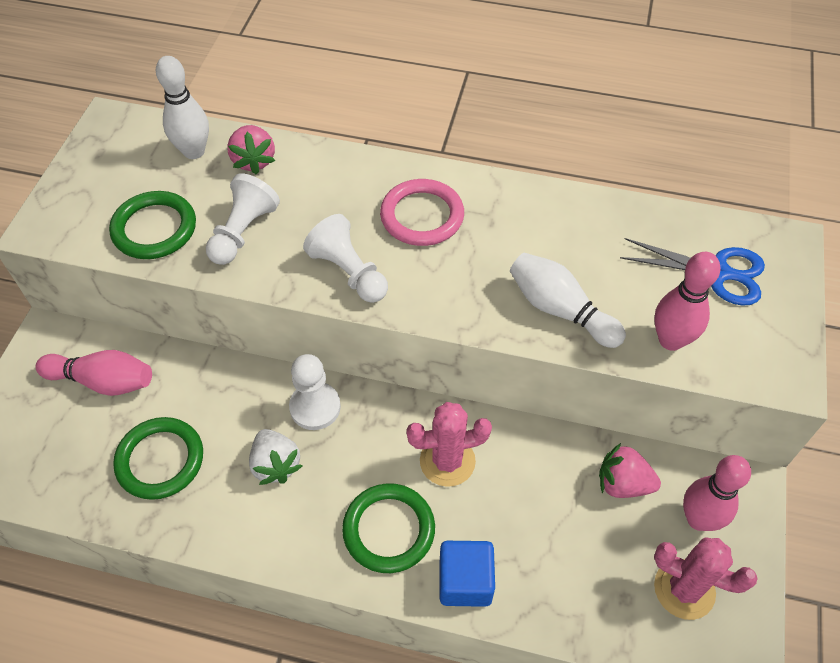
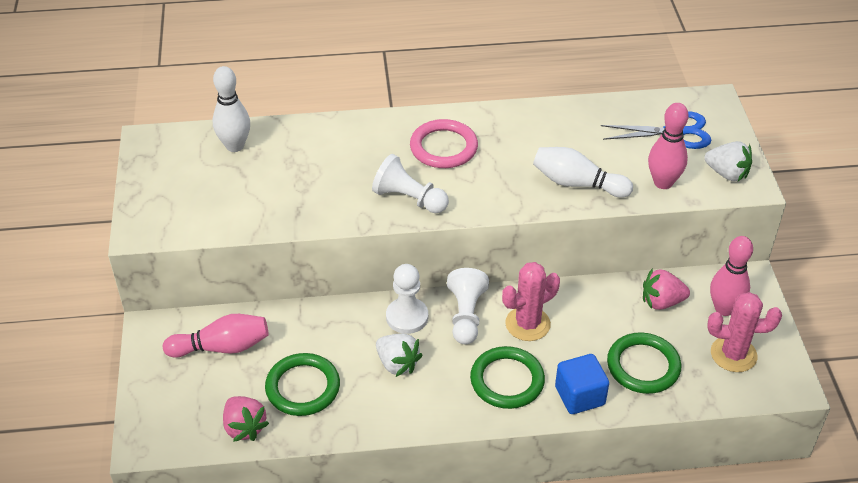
camera: 20 degrees left, 10 degrees down
(154, 229) = (236, 208): green ring -> green ring (643, 366)
(243, 232) = (310, 192): white pawn -> white pawn (466, 315)
(254, 161) = (289, 141): pink strawberry -> pink strawberry (244, 427)
(762, 351) = (727, 174): none -> white strawberry

